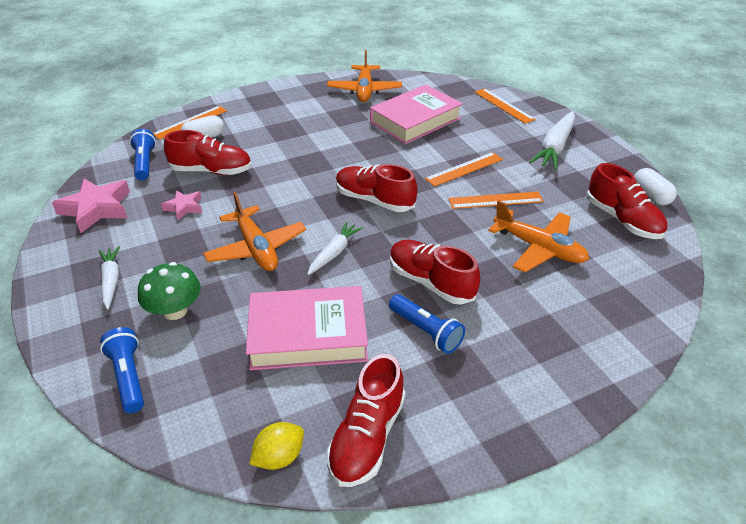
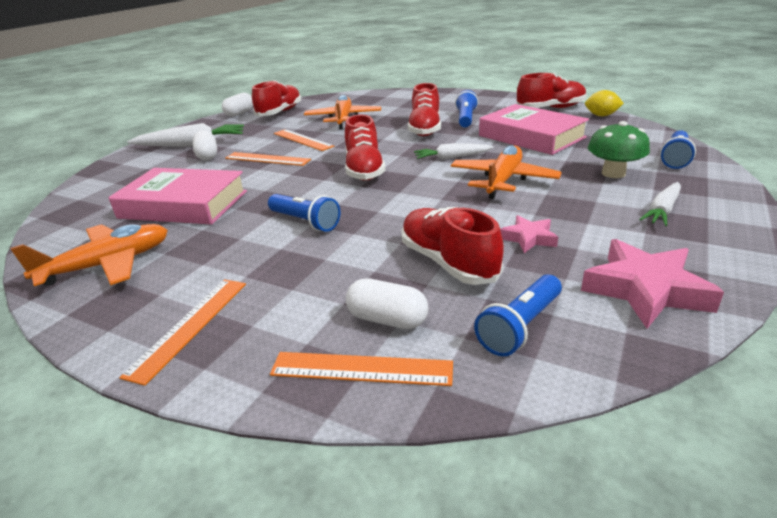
camera: 125 degrees left, 10 degrees down
(325, 149) = (305, 222): none -> blue flashlight
(503, 105) = (112, 180): orange ruler -> orange ruler (190, 326)
(512, 147) = (207, 155): none -> white capsule

